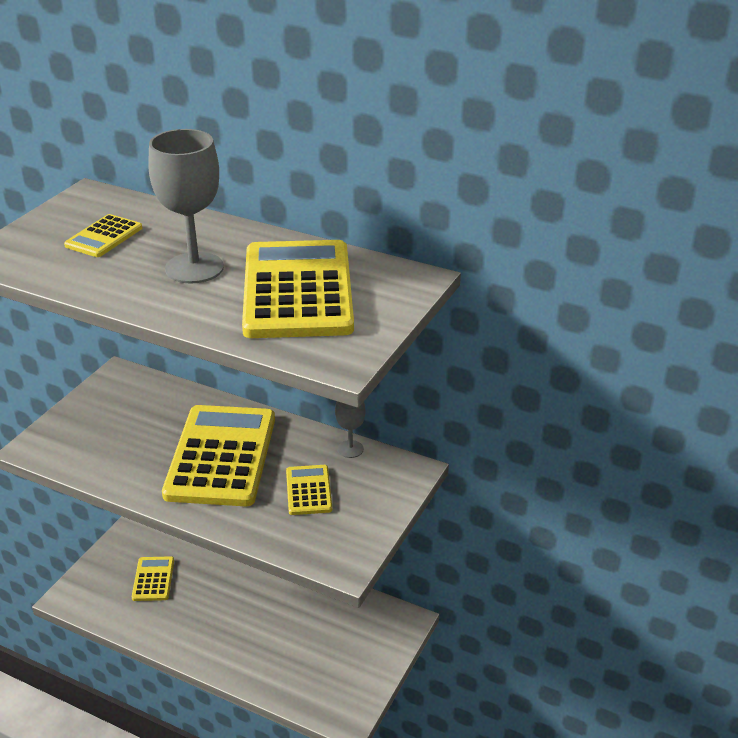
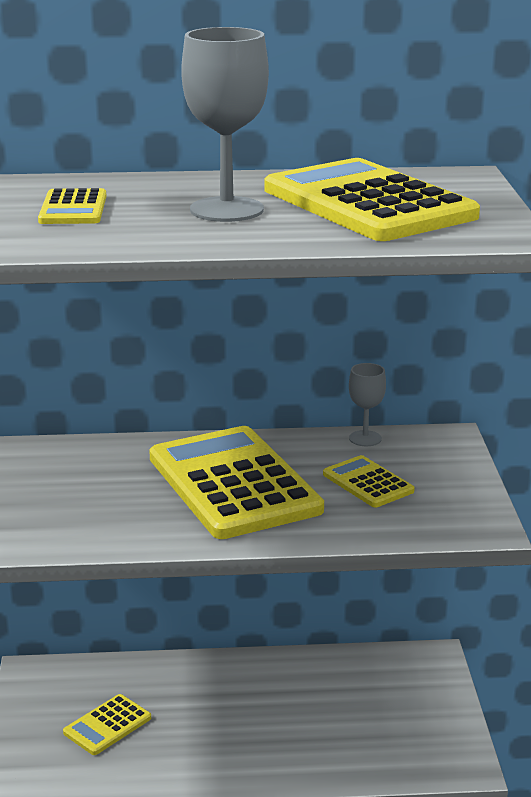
camera: 30 degrees left, 10 degrees down
(153, 579) = (107, 725): yellow calculator -> yellow calculator turned 105 degrees counterclockwise

